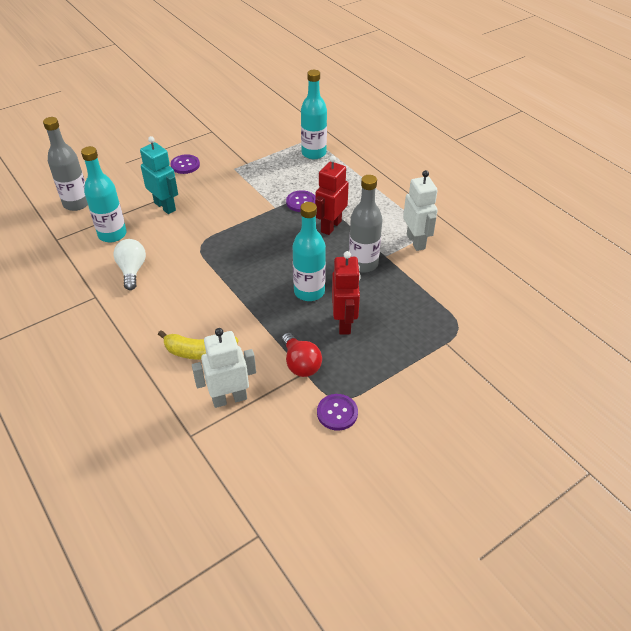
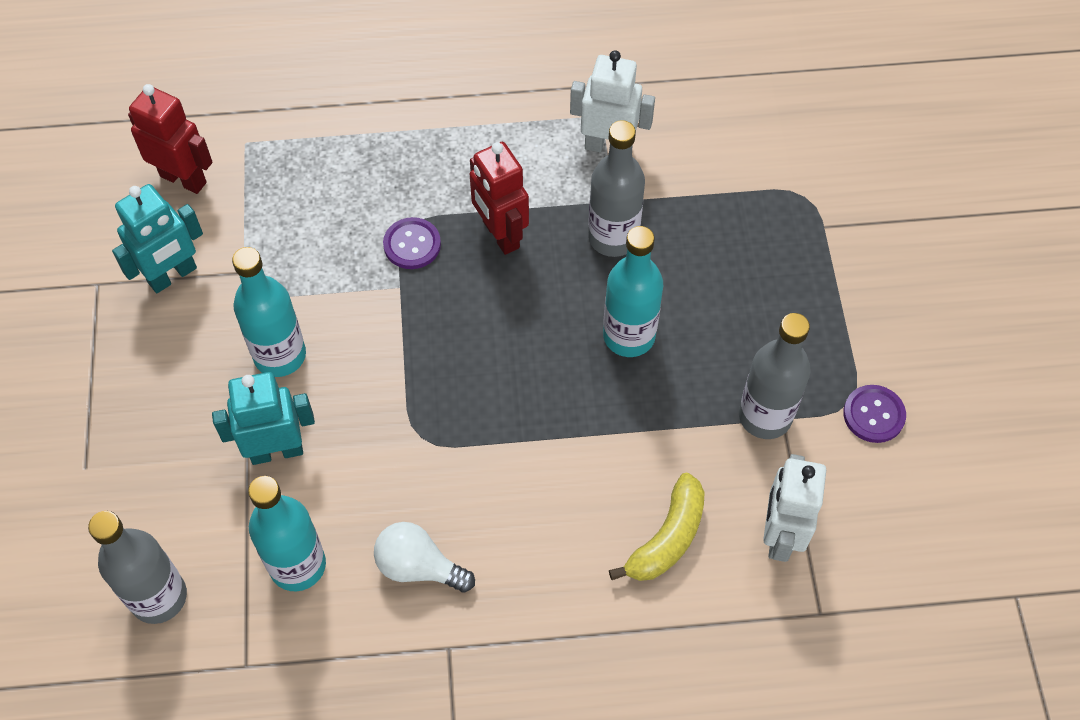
camera: 60 degrees left, 15 degrees up
(185, 165) = (174, 371): purple button -> none
(230, 147) = (173, 276): none -> turquoise robot
(300, 364) = (765, 416): red light bulb -> grey bottle
(313, 153) = (292, 162): turquoise bottle -> turquoise bottle (280, 355)
(344, 323) = (719, 324): red robot -> red robot (183, 179)

